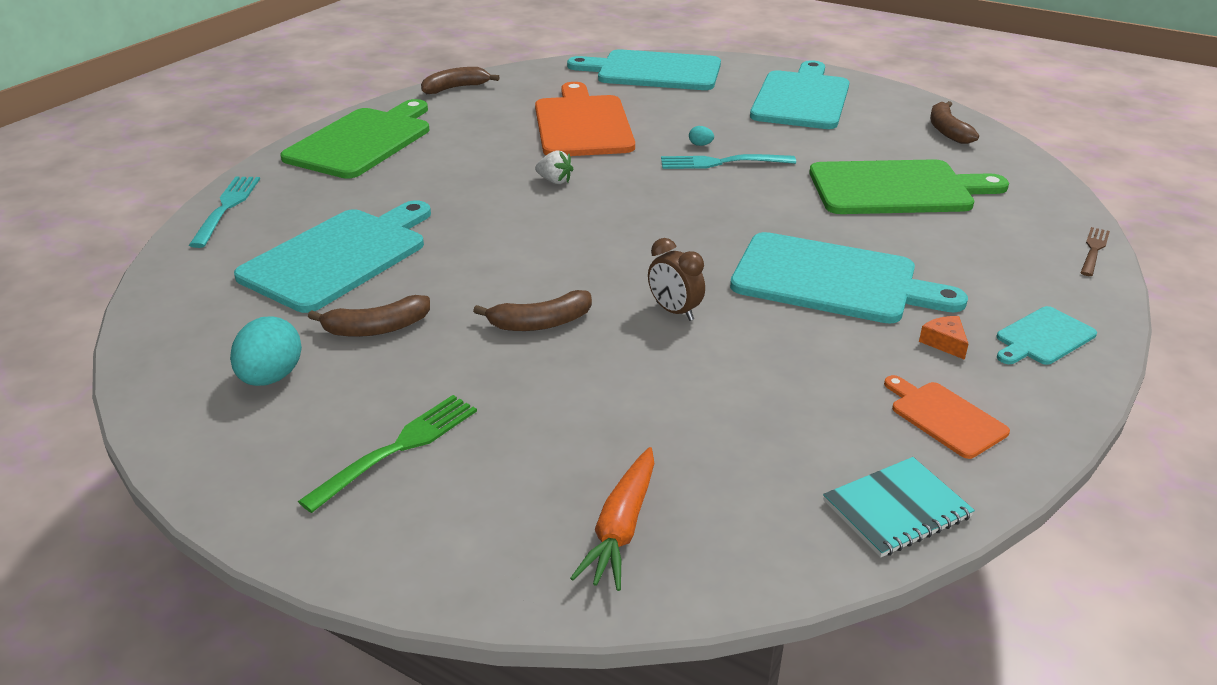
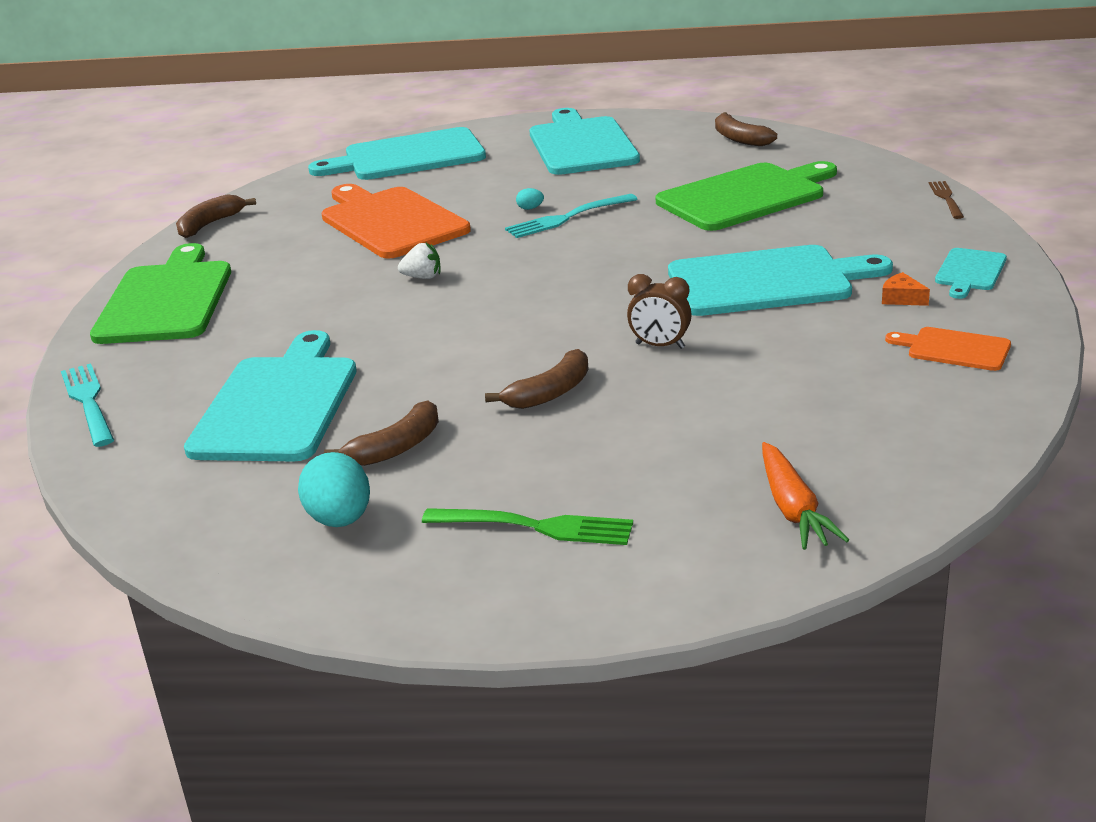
camera: 25 degrees left, 5 degrees down
(398, 448) = (536, 527): green fork -> green fork turned 90 degrees clockwise
(897, 509) = (982, 420): turquoise notebook -> none

